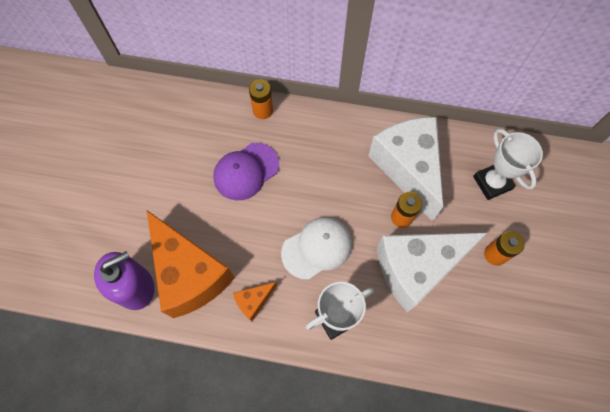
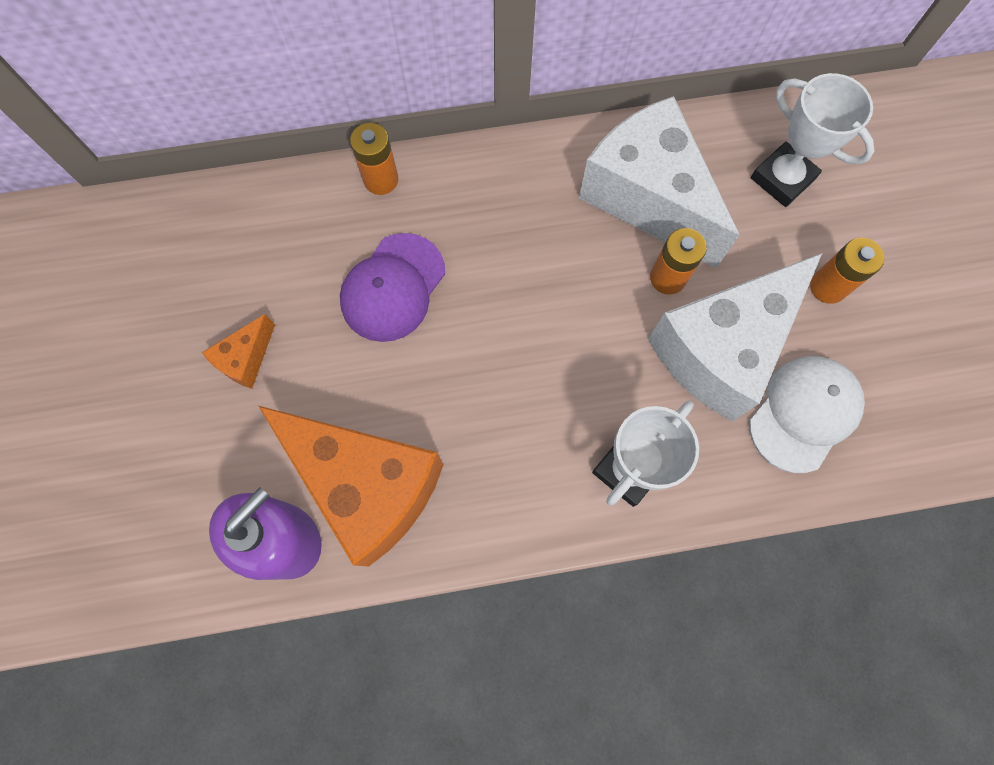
camera: 20 degrees left, 5 degrees up
(253, 301) = (489, 491): orange cheese -> orange cheese (246, 359)
(317, 248) = (556, 371): white cap -> white cap (804, 413)

